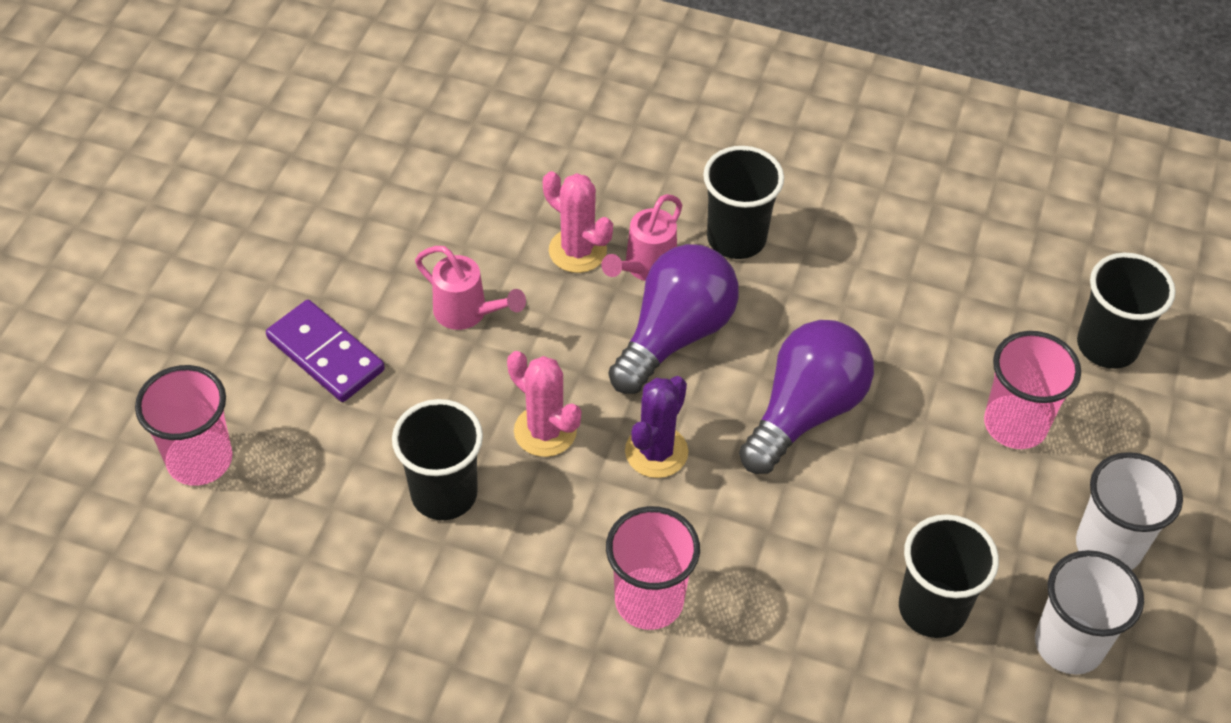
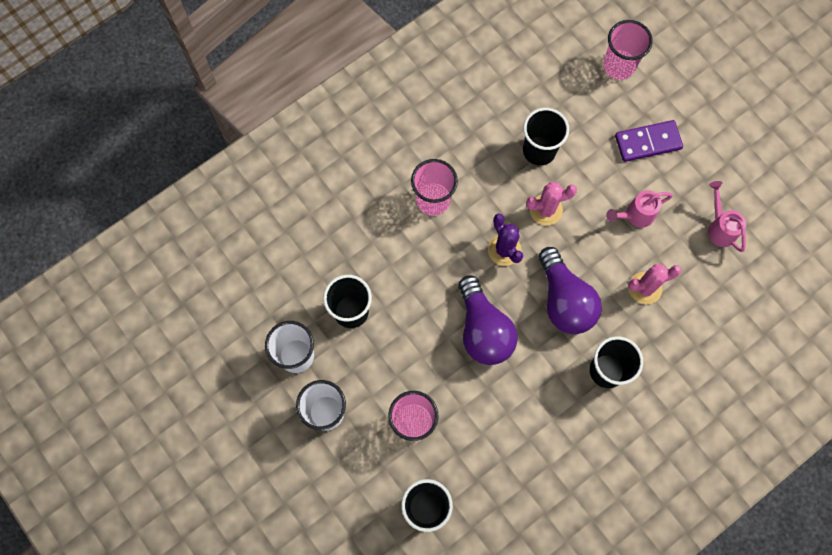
camera: 125 degrees right, 20 degrees up
(645, 268) = (614, 313): pink watering can -> pink watering can (719, 227)

